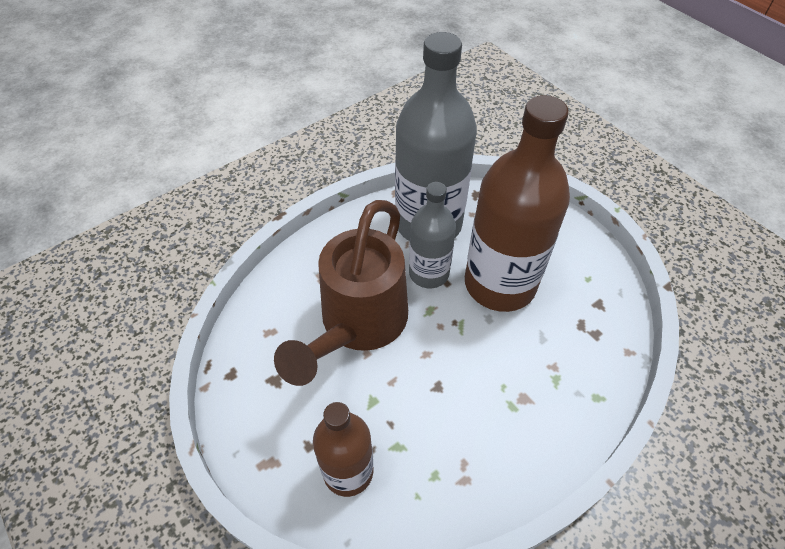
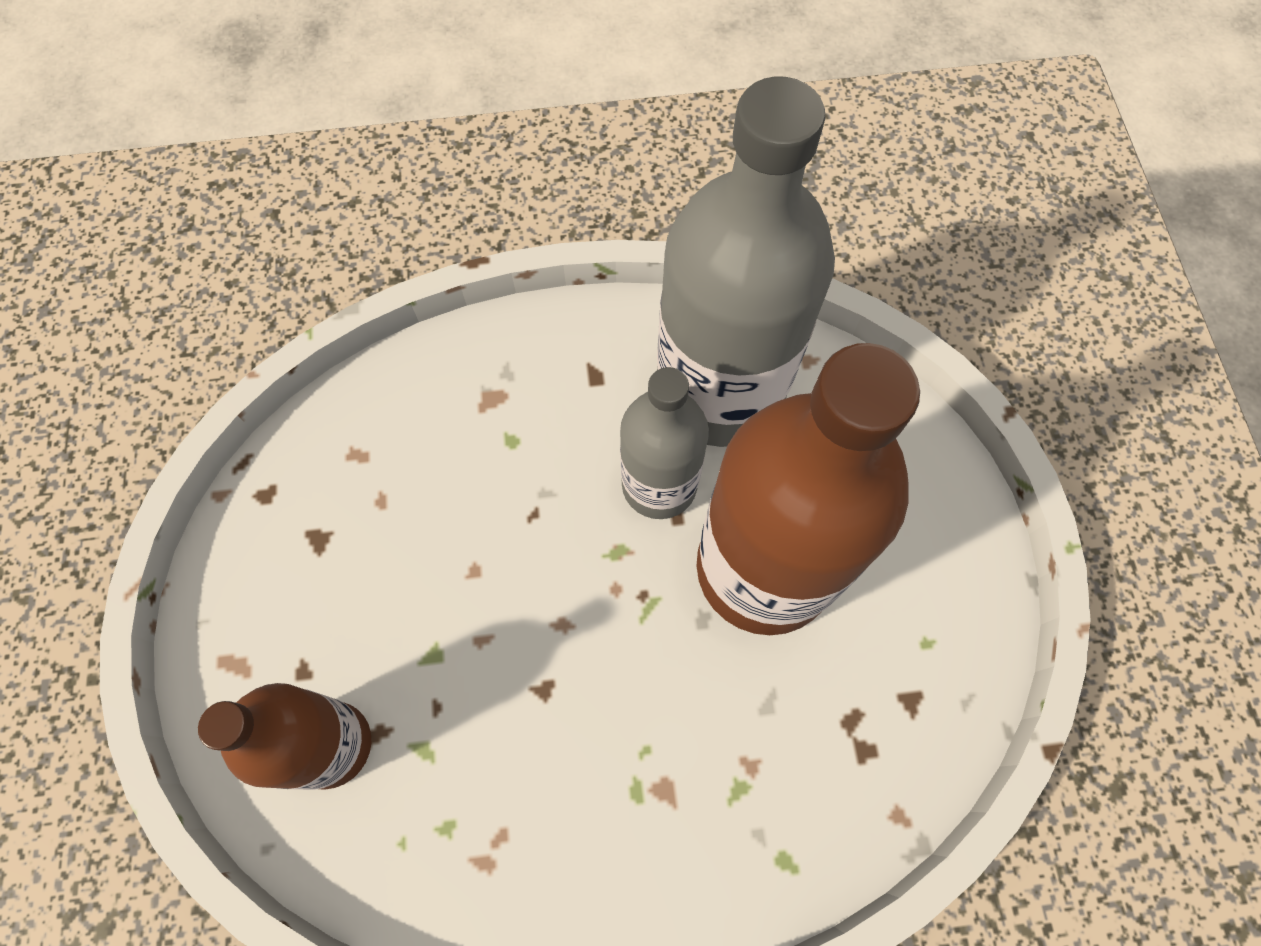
camera: 30 degrees right, 15 degrees up
(358, 325) = (491, 515): brown watering can -> none

